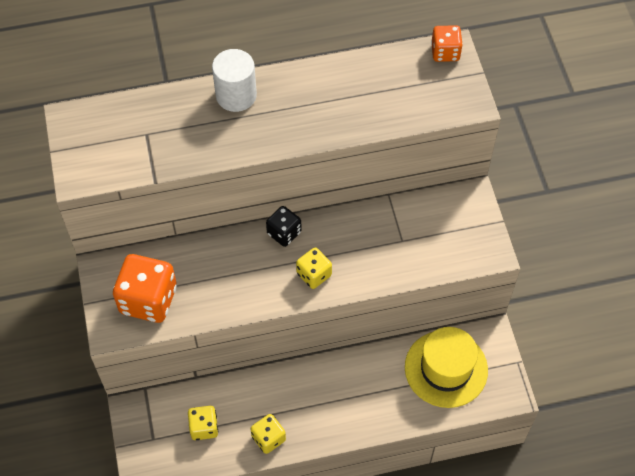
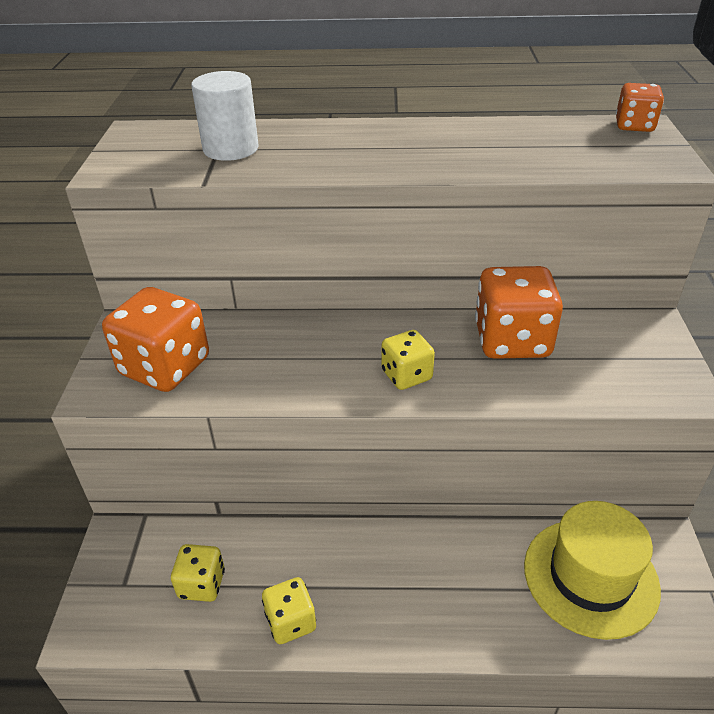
camera: 15 degrees right, 20 degrees down
(236, 95) = (346, 132): white cylinder -> white cylinder (230, 149)
(284, 233) = (378, 326): black dice -> none
(378, 229) = (512, 341): none -> orange dice

